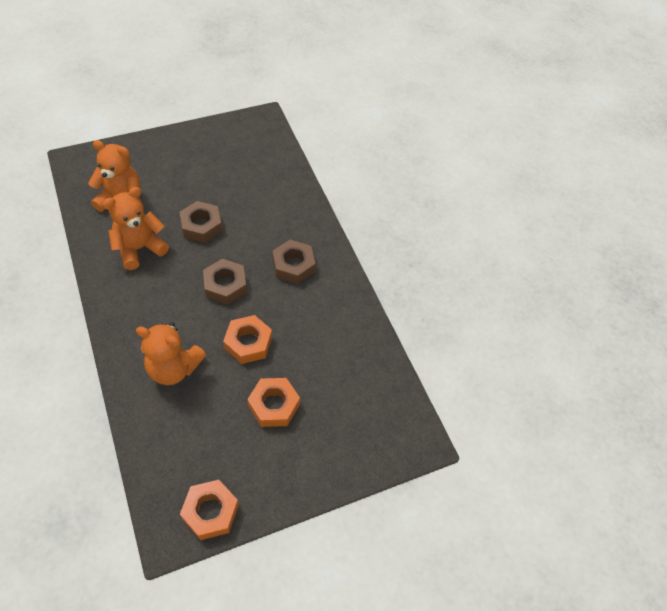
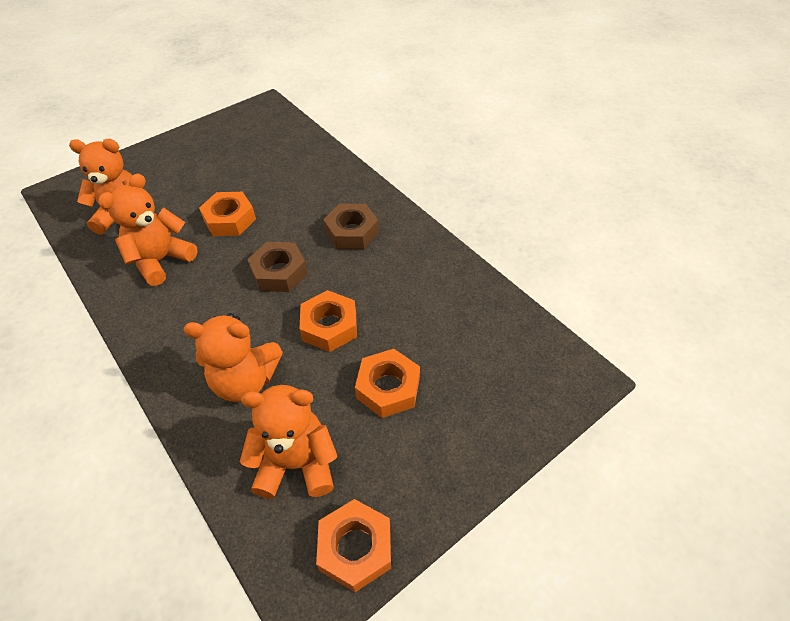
camera: 10 degrees left, 5 degrees down
(190, 441) = (296, 464): none -> orange teddy bear
(201, 226) = (229, 219): brown nut -> orange nut

